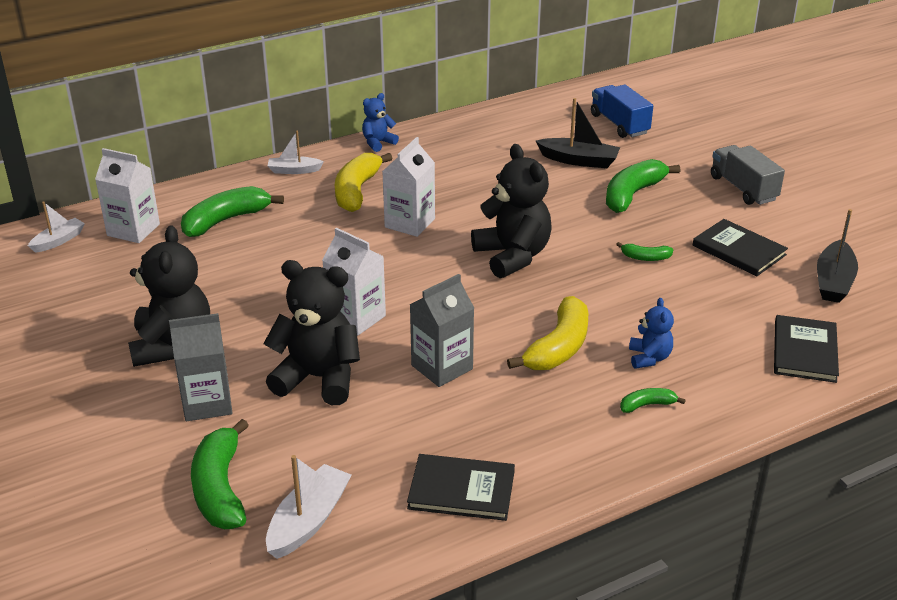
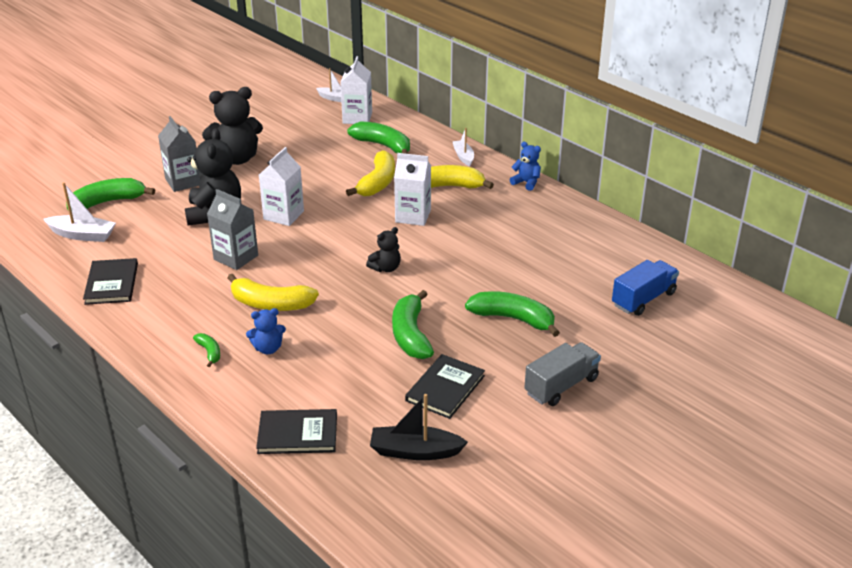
camera: 75 degrees right, 0 degrees up
(317, 236) = (378, 183): none -> yellow banana
(512, 256) = (386, 268): black teddy bear -> black teddy bear, size x0.51
(579, 160) = (557, 283): black boat -> none
(645, 257) = (410, 335): green banana -> green banana, size x2.02

